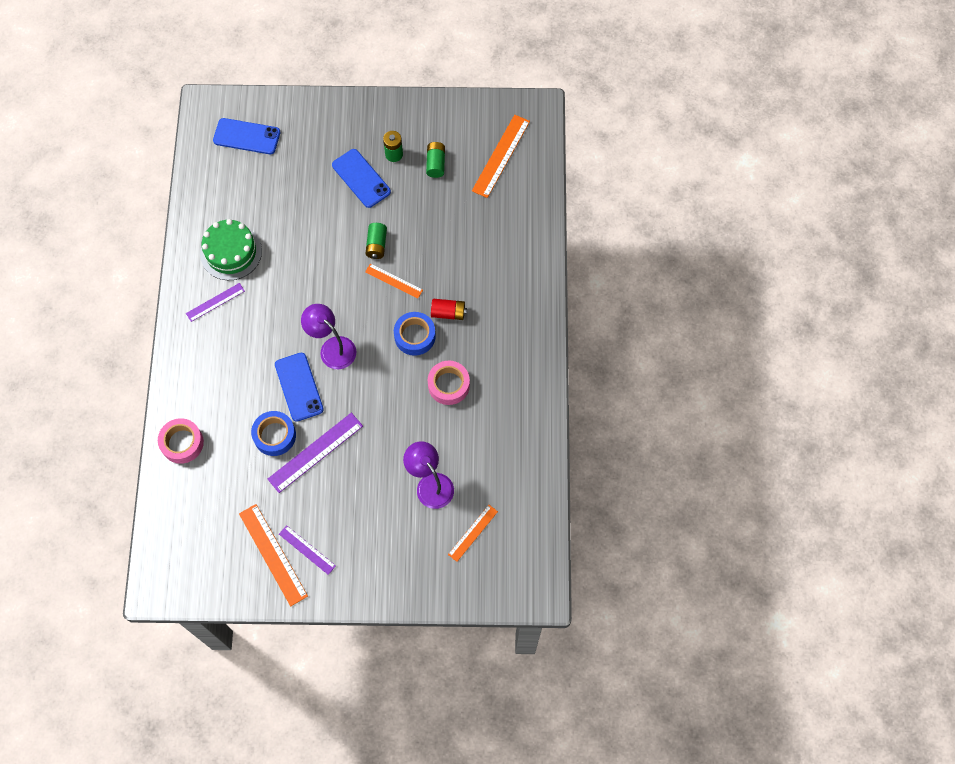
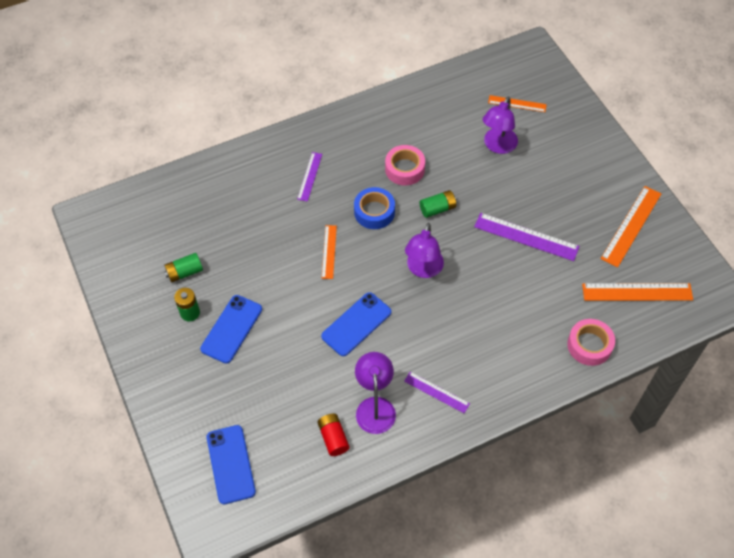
camera: 115 degrees left, 10 degrees down
(231, 252) = (375, 407): green cake -> purple lamp
(274, 435) = (532, 274): blue tape -> none
(299, 387) = (476, 278): blue phone -> blue phone (356, 324)
(307, 550) = (610, 204): purple ruler -> purple ruler (310, 176)
(376, 245) = (299, 282): green battery -> green battery (437, 209)
(448, 313) = (337, 197): red battery -> red battery (333, 438)
(501, 156) = (151, 223): orange ruler -> orange ruler (637, 292)

